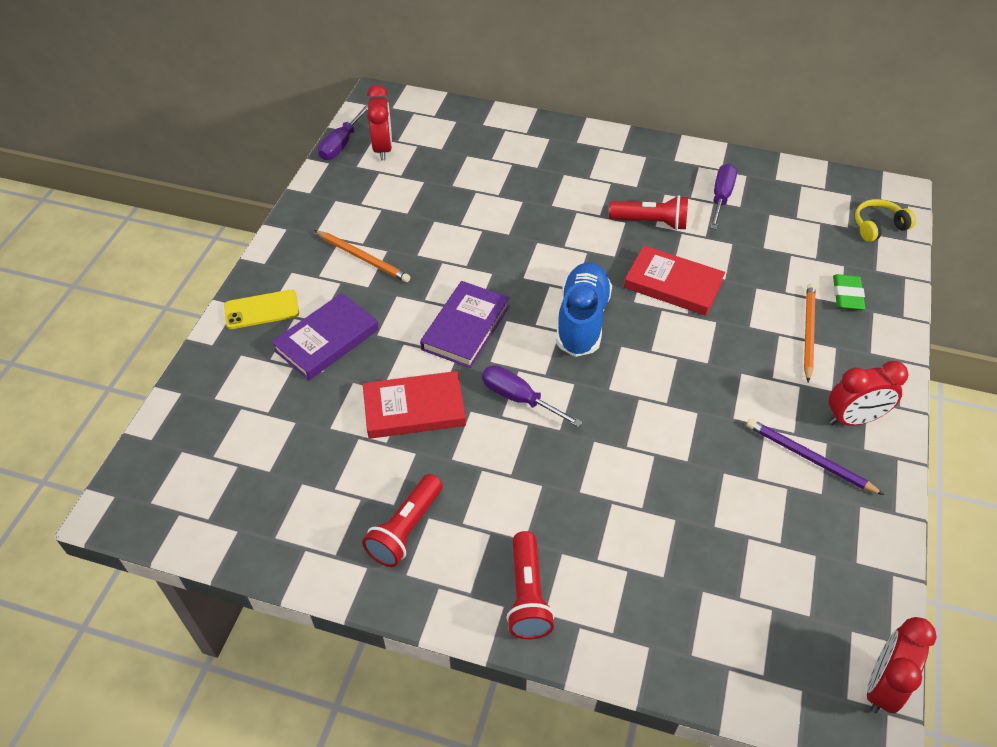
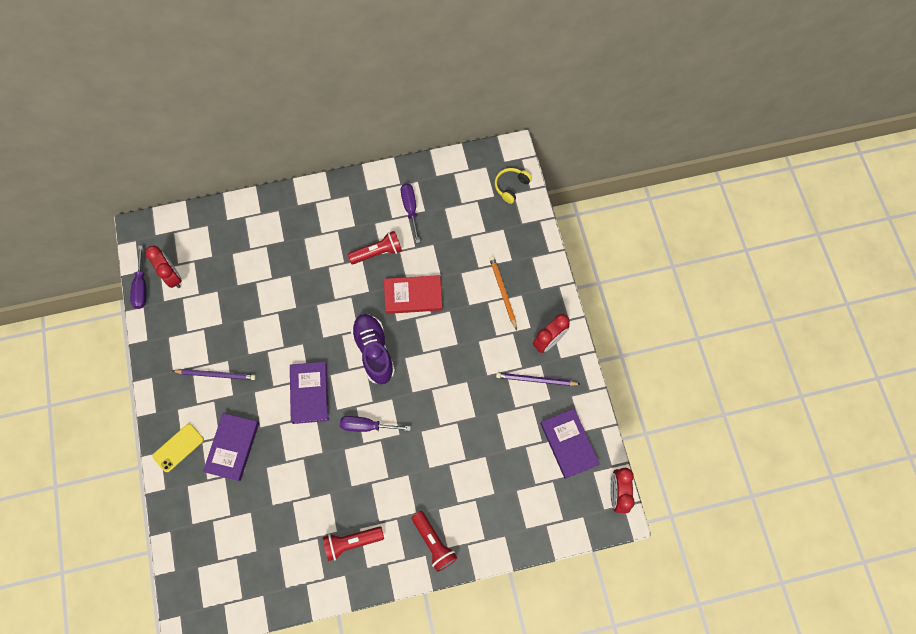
camera: 30 degrees left, 20 degrees up
(363, 258) = (216, 374): orange pencil -> purple pencil
(406, 529) = (352, 542): red flashlight -> red flashlight turned 75 degrees clockwise
(414, 409) = (312, 465): red book -> none
(582, 320) = (374, 351): blue shoe -> purple shoe
(825, 569) = (568, 444): none -> purple book
(847, 295) = (513, 252): green eraser -> none

